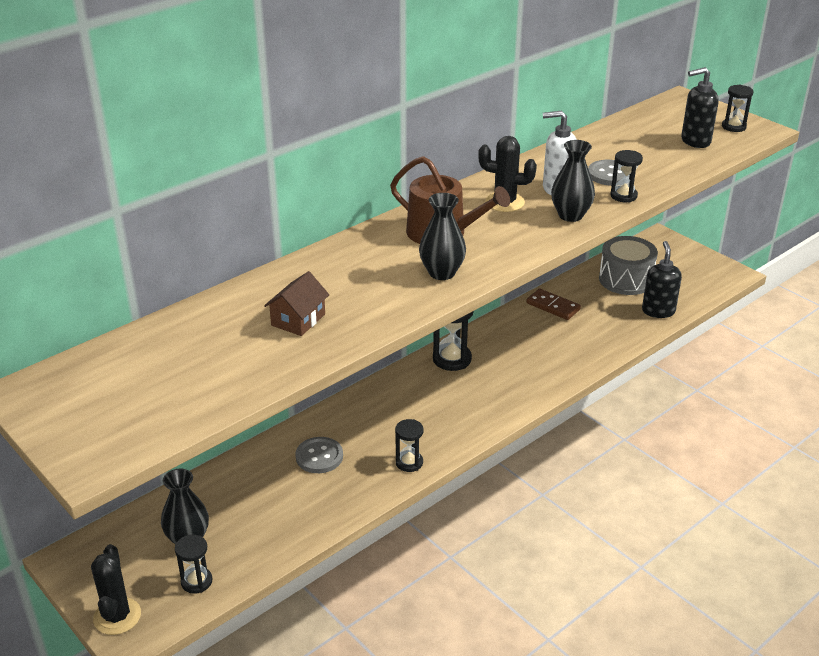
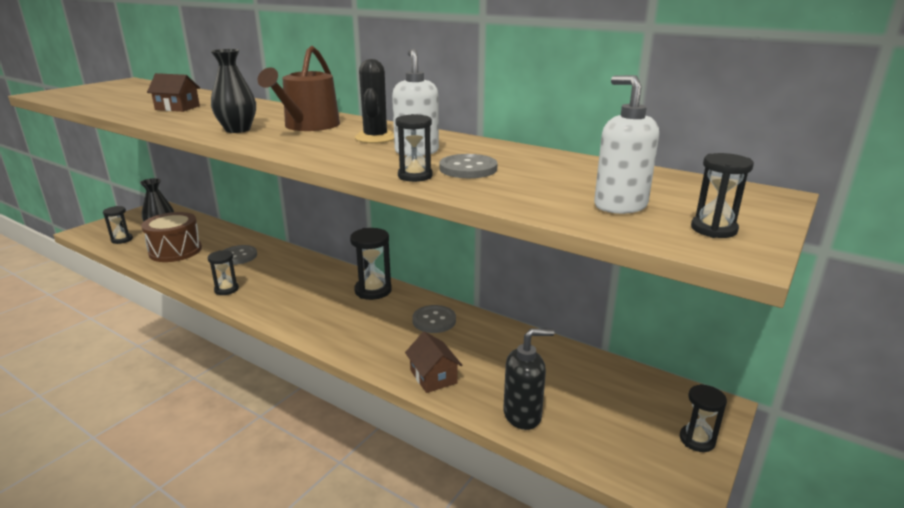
camera: 75 degrees right, 10 degrees down
(117, 616) = (103, 226): black cactus -> none
(271, 517) = (175, 251): none -> brown drum
(521, 330) = (434, 320): none -> grey button
(553, 306) = (488, 335): brown domino -> none
(570, 215) = (356, 159): black vase -> none
(605, 342) = (433, 376): none -> brown house
(625, 280) = (580, 382): grey drum -> none
(690, 254) = (697, 440): none -> black hourglass
(695, 141) = (620, 206): black soap dispenser -> white soap dispenser

